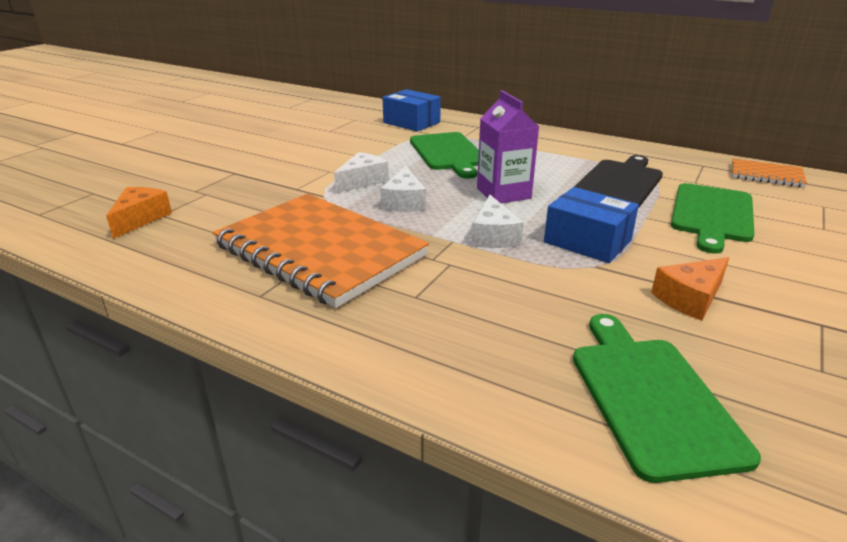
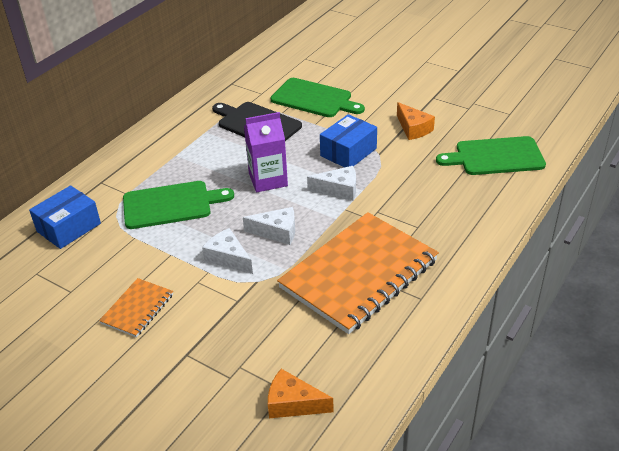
camera: 85 degrees left, 10 degrees up
(766, 175) = (255, 64): orange notebook -> orange notebook (137, 309)

